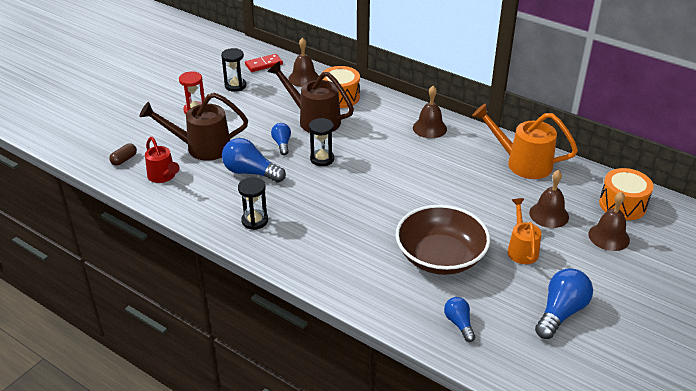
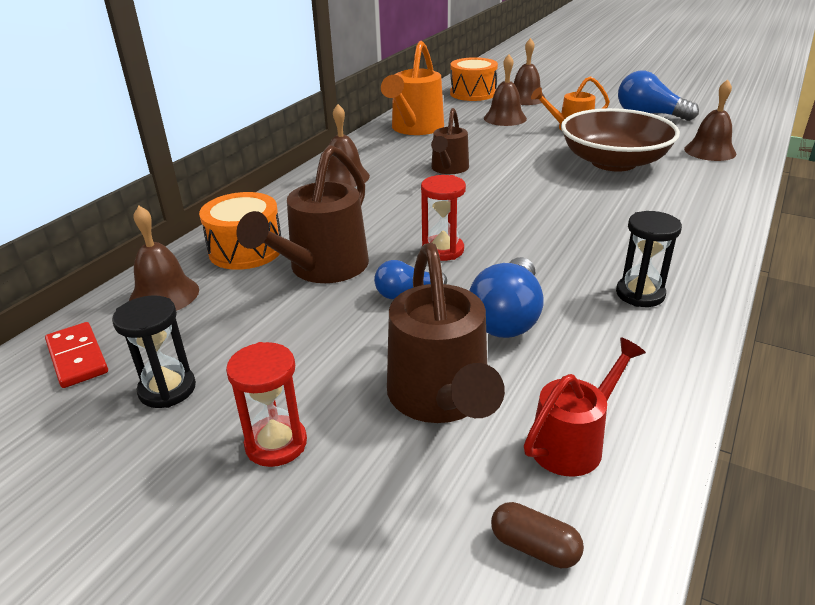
camera: 95 degrees left, 5 degrees down
(322, 159) = (443, 250): black hourglass -> red hourglass
(437, 172) = (448, 169): none -> brown watering can
(459, 323) = (710, 151): blue light bulb -> brown bell

